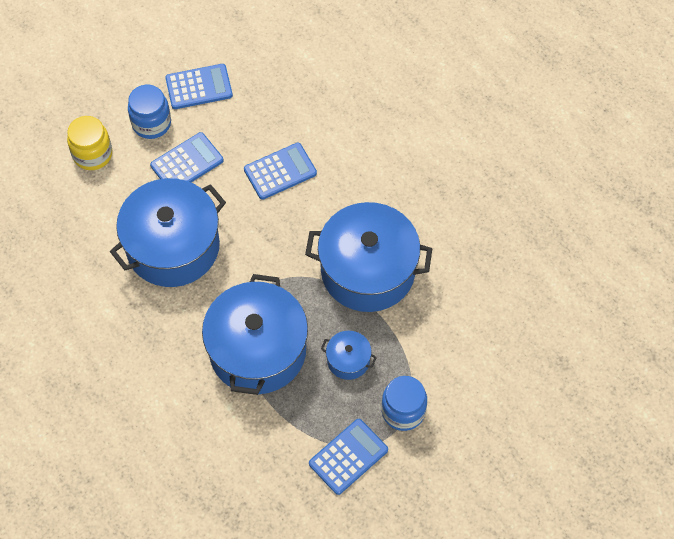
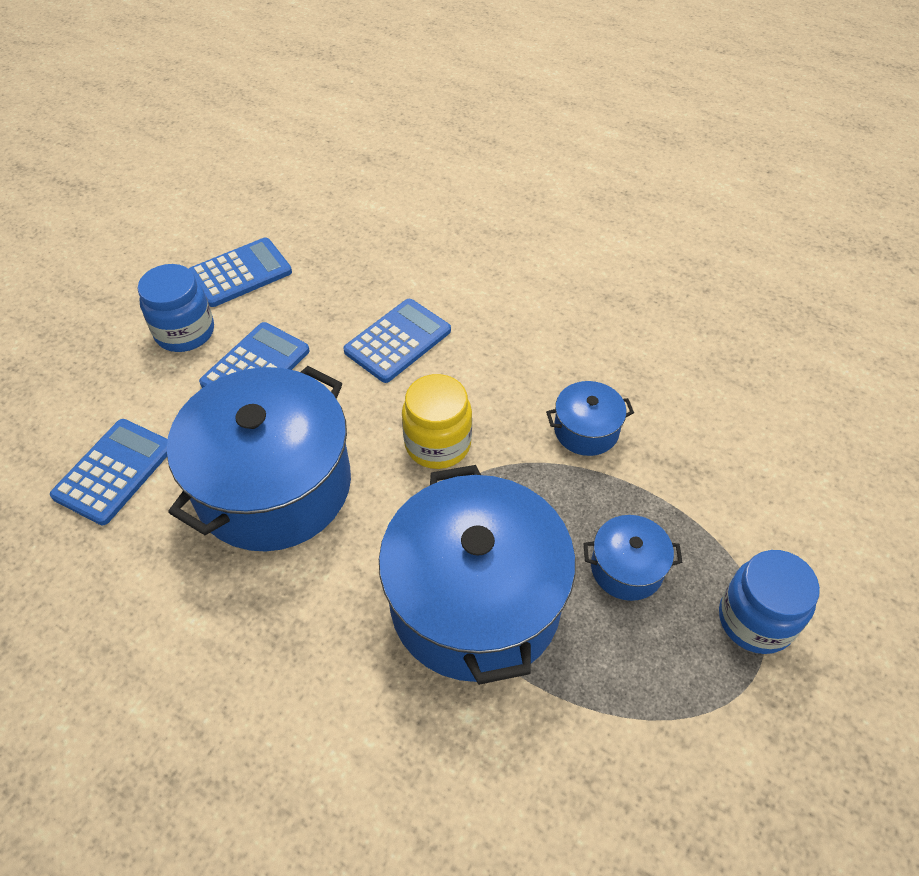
camera: 20 degrees left, 10 degrees down
(92, 154) = (104, 395): yellow jar -> yellow jar (438, 444)
(348, 457) = (713, 732): blue calculator -> blue calculator (114, 472)
(368, 270) = (586, 430): blue pot -> blue pot, size x0.44

